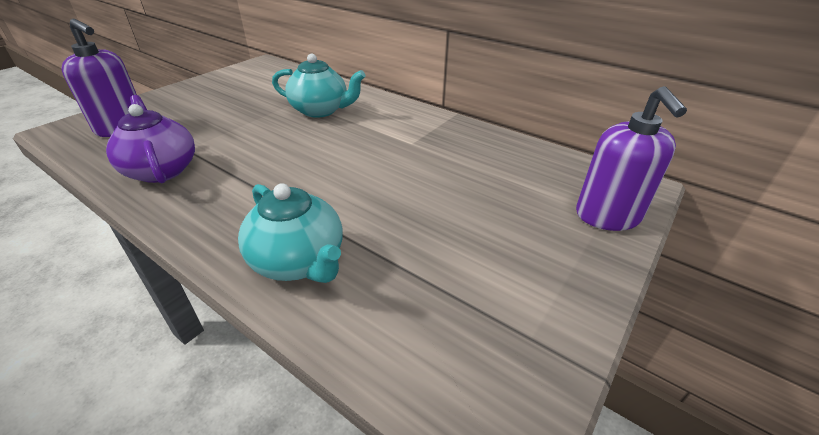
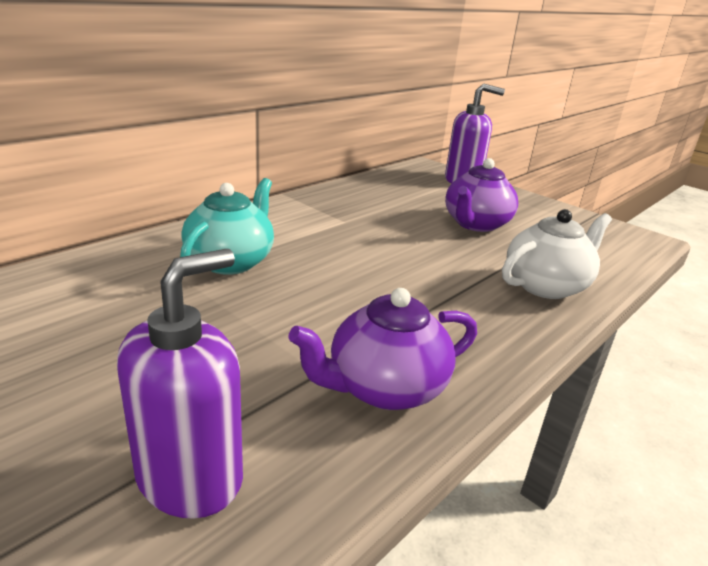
camera: 85 degrees left, 10 degrees down
(299, 261) = (546, 286): turquoise teapot -> white teapot
(450, 220) = (476, 224): none -> purple teapot

